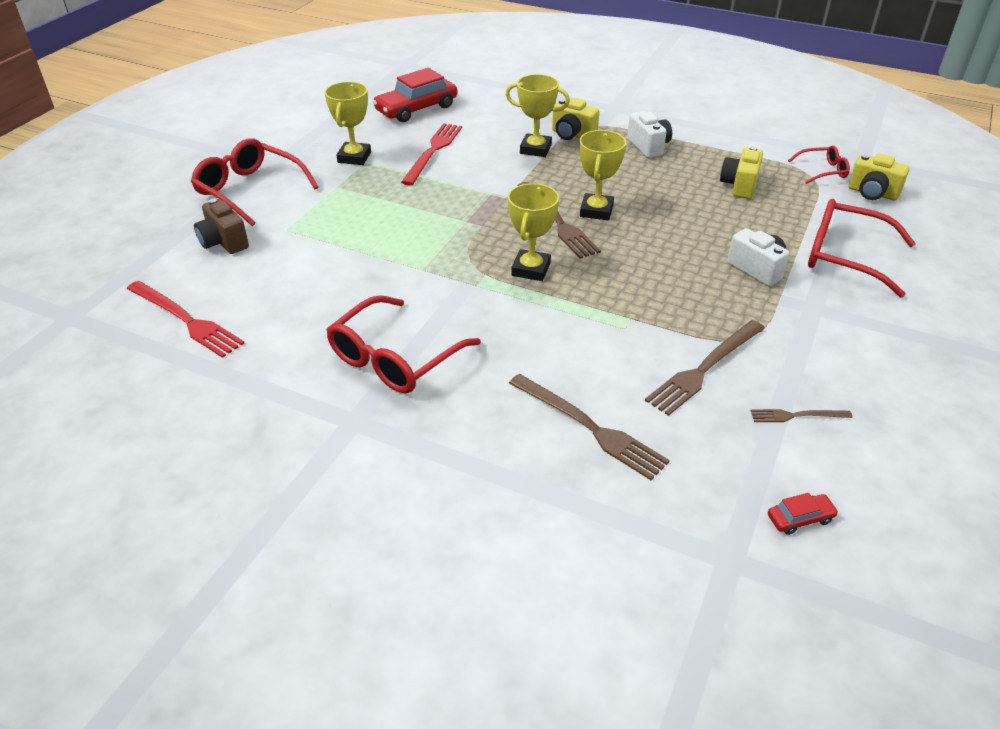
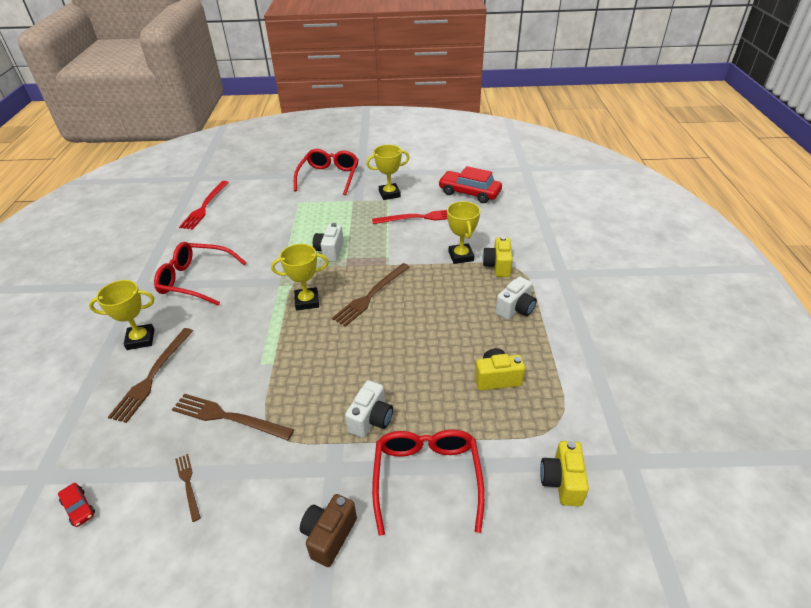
camera: 65 degrees right, 0 degrees up
(224, 242) = (275, 190): brown camera -> brown camera (329, 536)
(439, 230) = (330, 251): none -> white camera
(596, 211) = (398, 309): yellow trophy -> yellow trophy (140, 339)
(822, 171) = (574, 432): red glasses -> none

